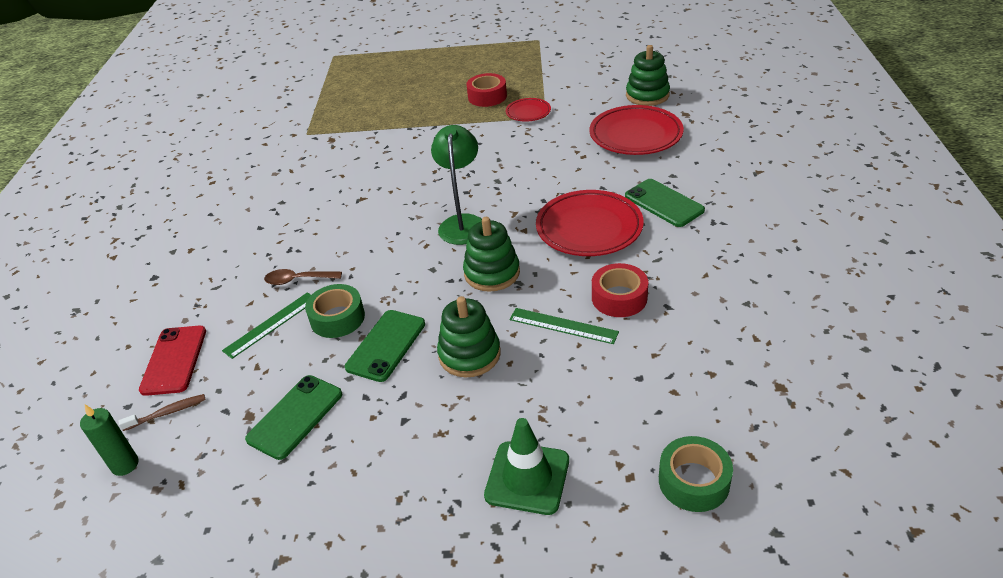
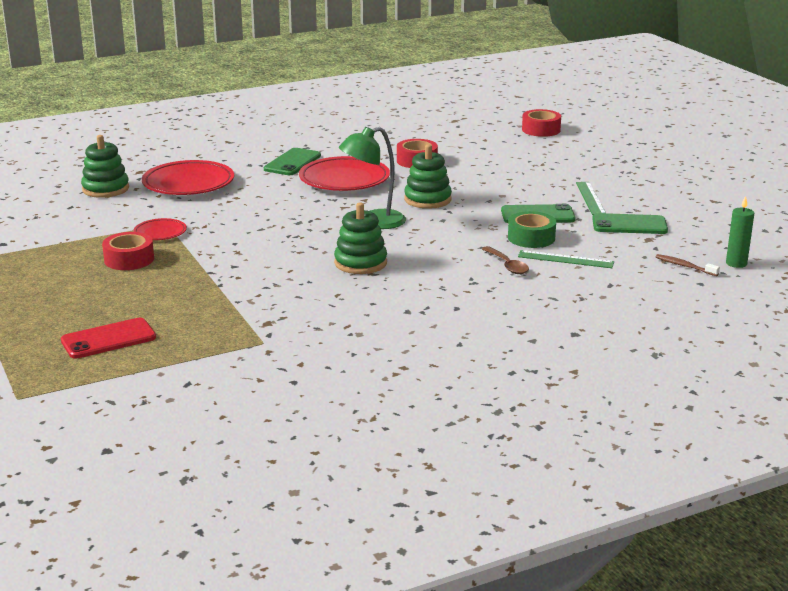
camera: 120 degrees left, 15 degrees down
(174, 360) = (643, 283): red phone -> red phone (108, 339)
(469, 354) = (516, 190): green stacking toy -> green stacking toy (360, 263)
(527, 478) = (586, 160): green traffic cone -> none
(563, 326) = (460, 171): green ruler -> green ruler (590, 198)
(693, 481) = (541, 130): green tape -> red tape

